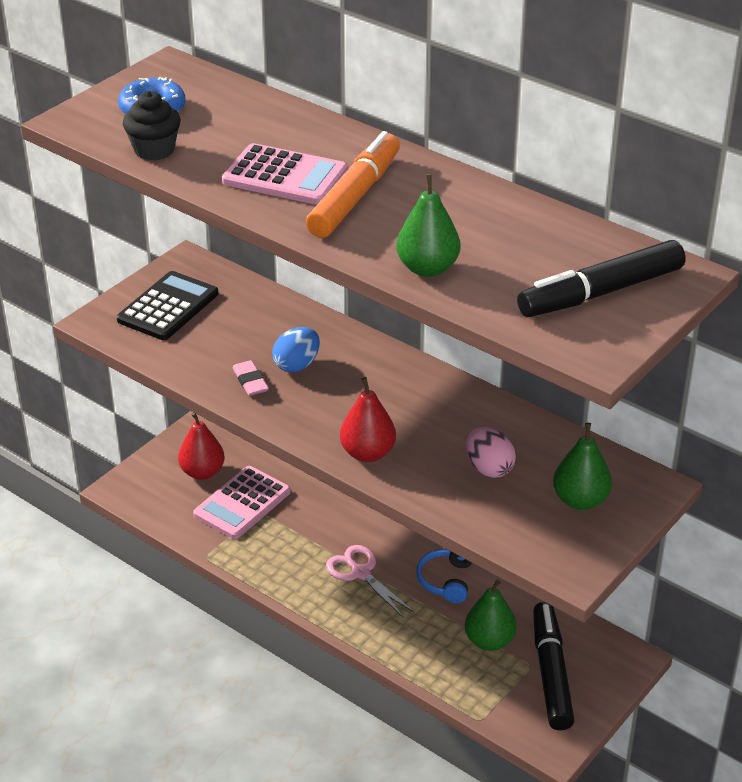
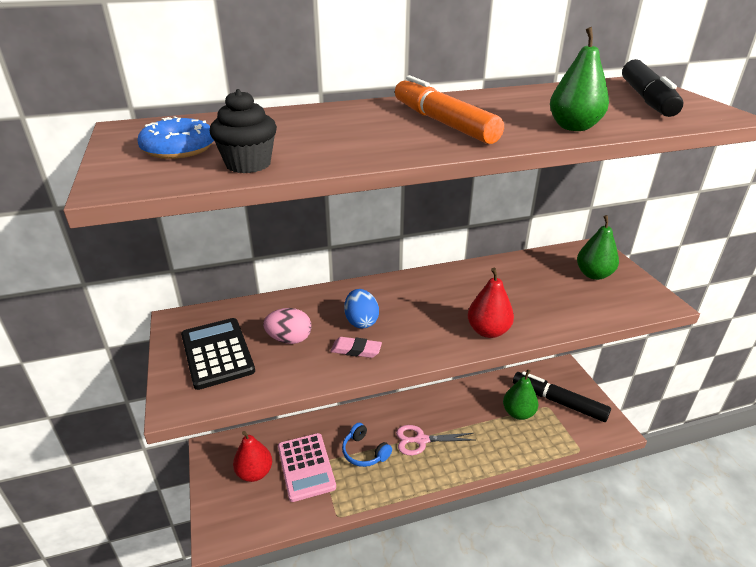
camera: 55 degrees left, 5 degrees down
(285, 176) = (378, 134): pink calculator -> none
(446, 580) = (457, 405): blue headphones -> blue headphones (364, 452)
(489, 468) = (541, 292): pink egg -> pink egg (289, 339)

